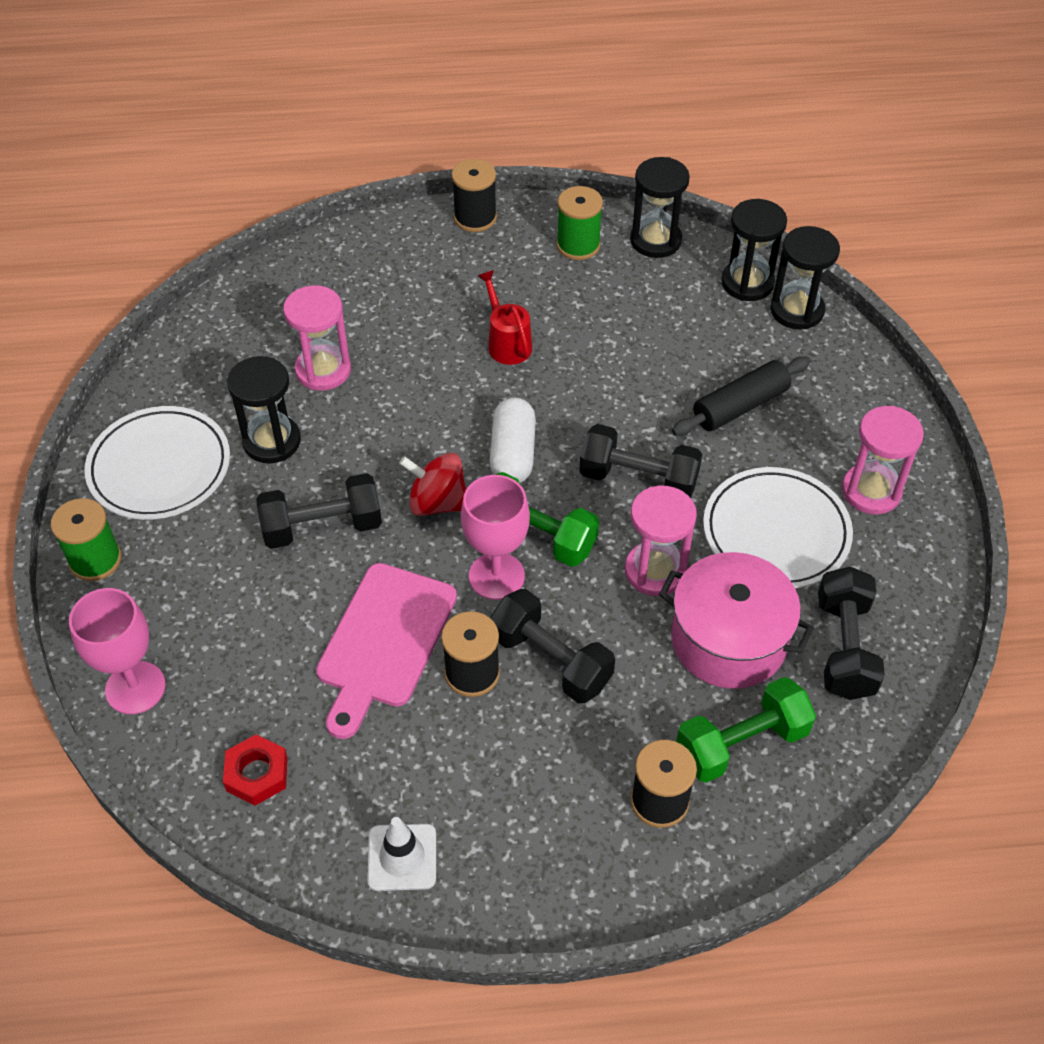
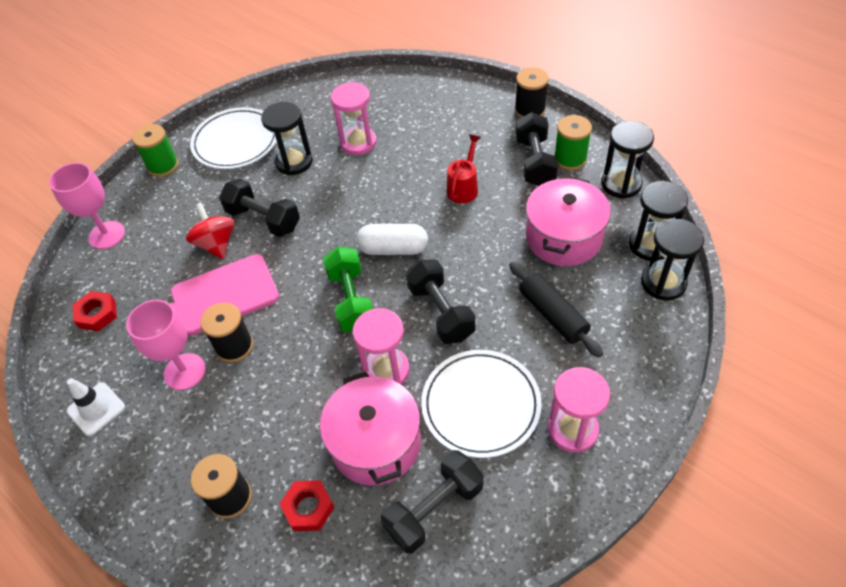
camera: 50 degrees right, 0 degrees up
(437, 502) = (327, 246): red spinning top -> red spinning top (216, 244)
(496, 576) = (306, 306): pink goblet -> pink goblet (184, 371)
(512, 454) = (393, 249): white capsule -> white capsule turned 45 degrees clockwise
(551, 660) = (276, 372): black dumbbell -> black dumbbell (535, 162)
(664, 327) = (563, 237): none -> pink pot
(740, 406) = (552, 314): black rolling pin -> black rolling pin turned 45 degrees clockwise
(741, 743) = (308, 508): green dumbbell -> red nut

